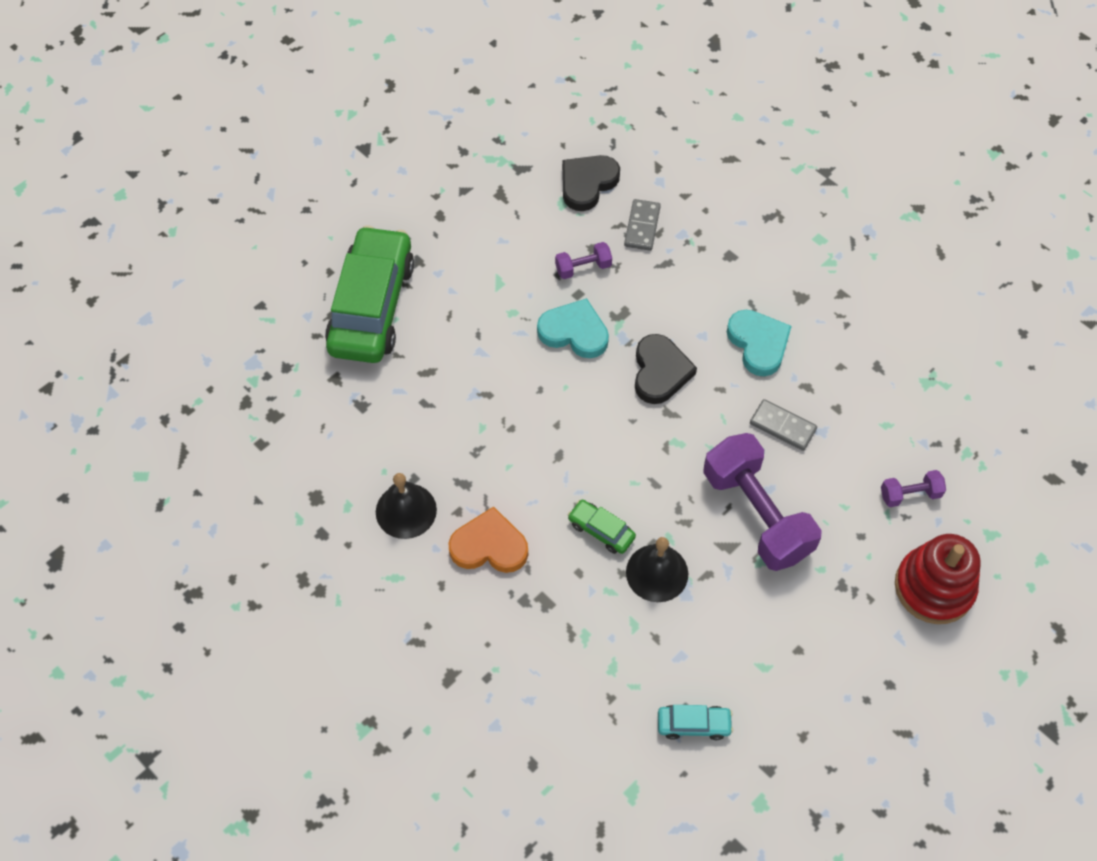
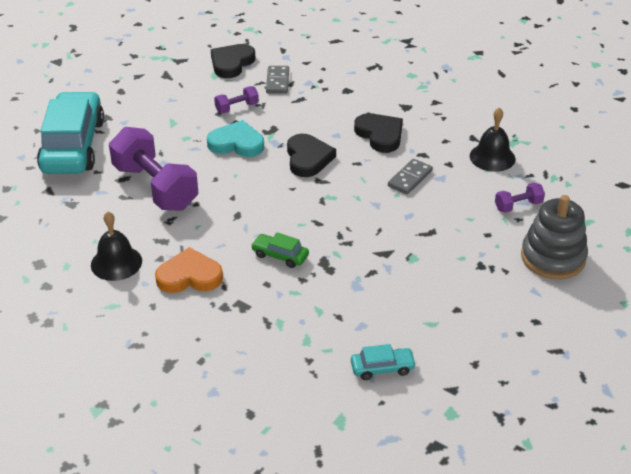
camera: 10 degrees left, 20 degrees down
(372, 306) = (73, 146): green car -> turquoise car
(657, 573) = (331, 276): black bell -> black bell (492, 157)
(756, 514) = (402, 231): purple dumbbell -> purple dumbbell (155, 187)
(758, 344) = (380, 135): turquoise heart -> black heart
(782, 426) = (410, 178): grey domino -> grey domino turned 75 degrees counterclockwise
(934, 587) = (553, 257): red stacking toy -> grey stacking toy

